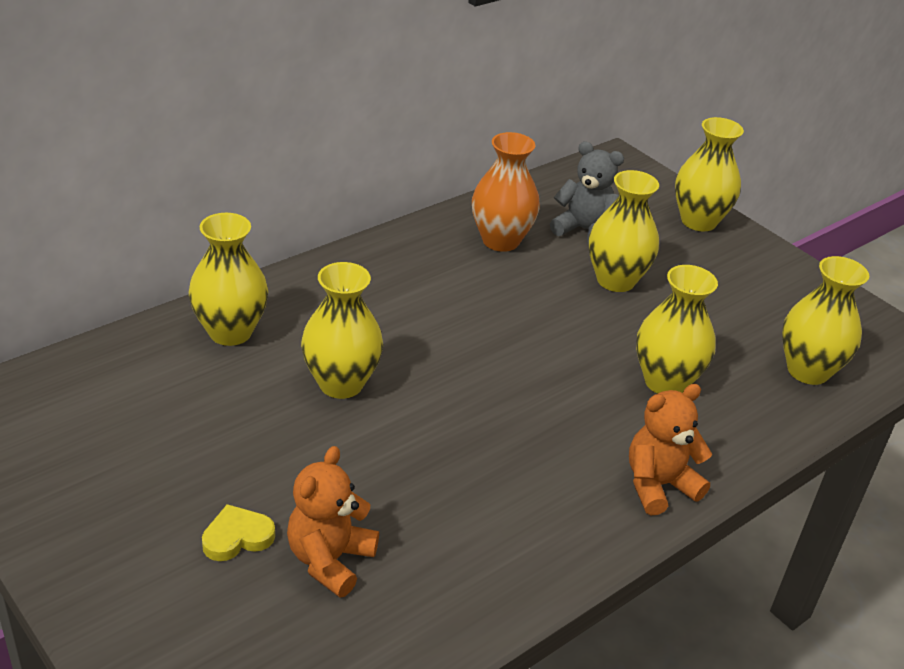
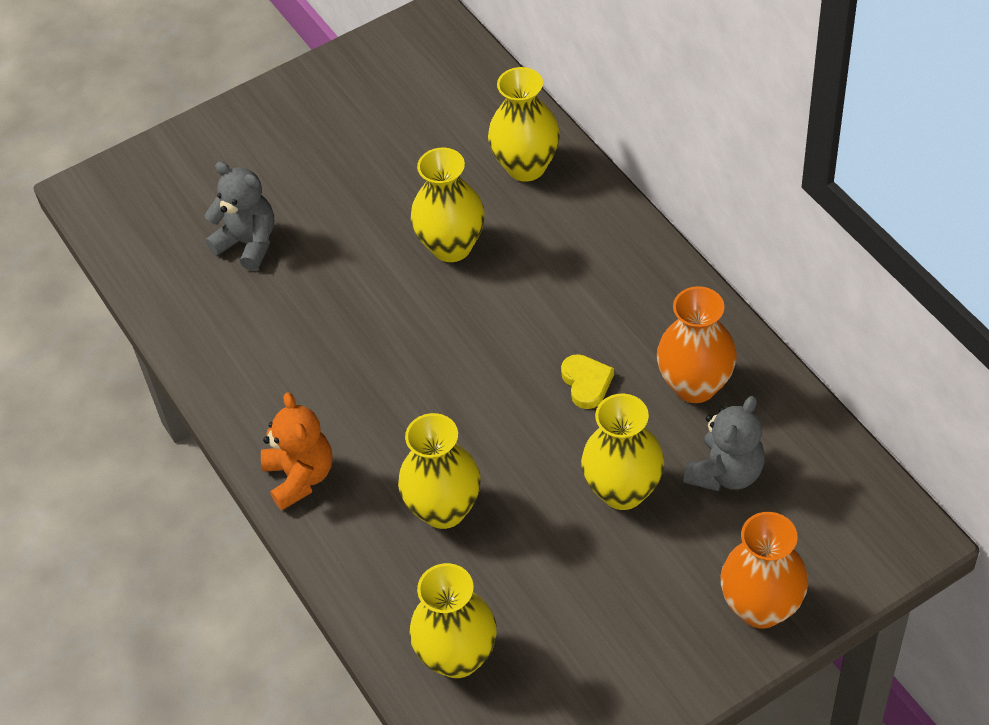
camera: 105 degrees right, 15 degrees up
(237, 537) = (278, 188): yellow heart -> yellow heart (586, 383)
(330, 560) = (248, 243): orange teddy bear -> grey teddy bear
(698, 221) = (761, 607): yellow vase -> orange vase

